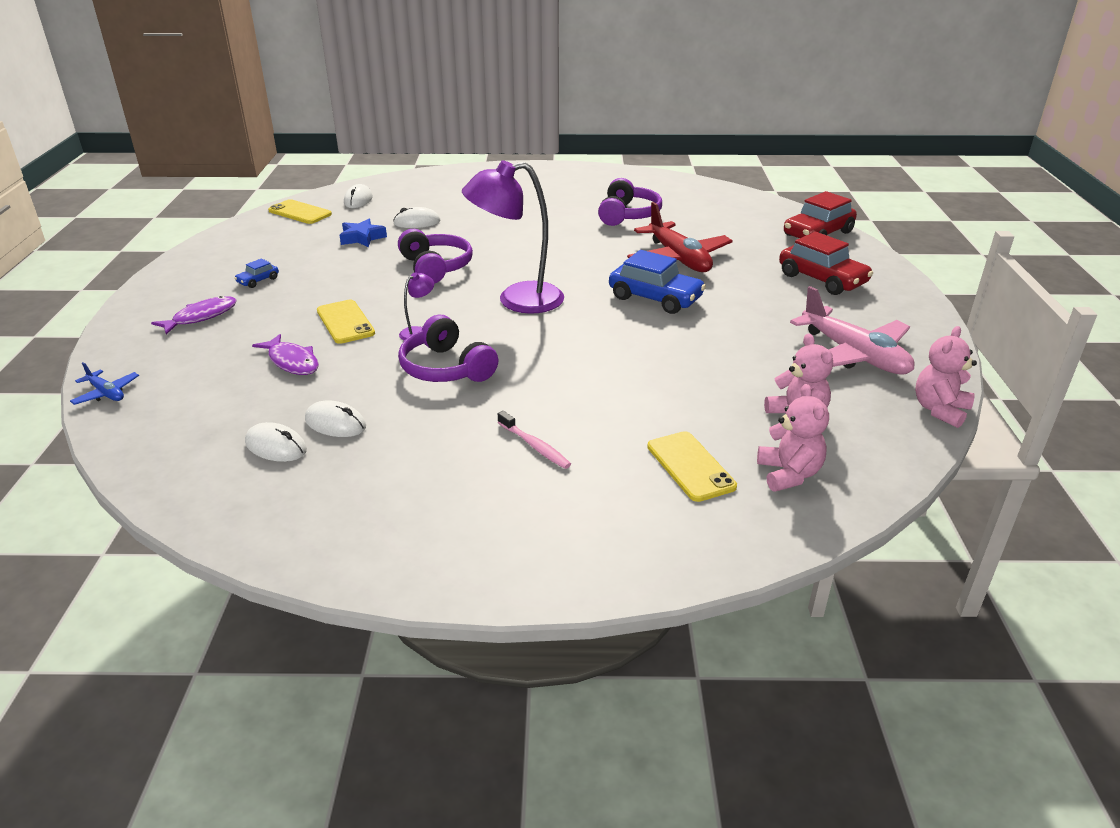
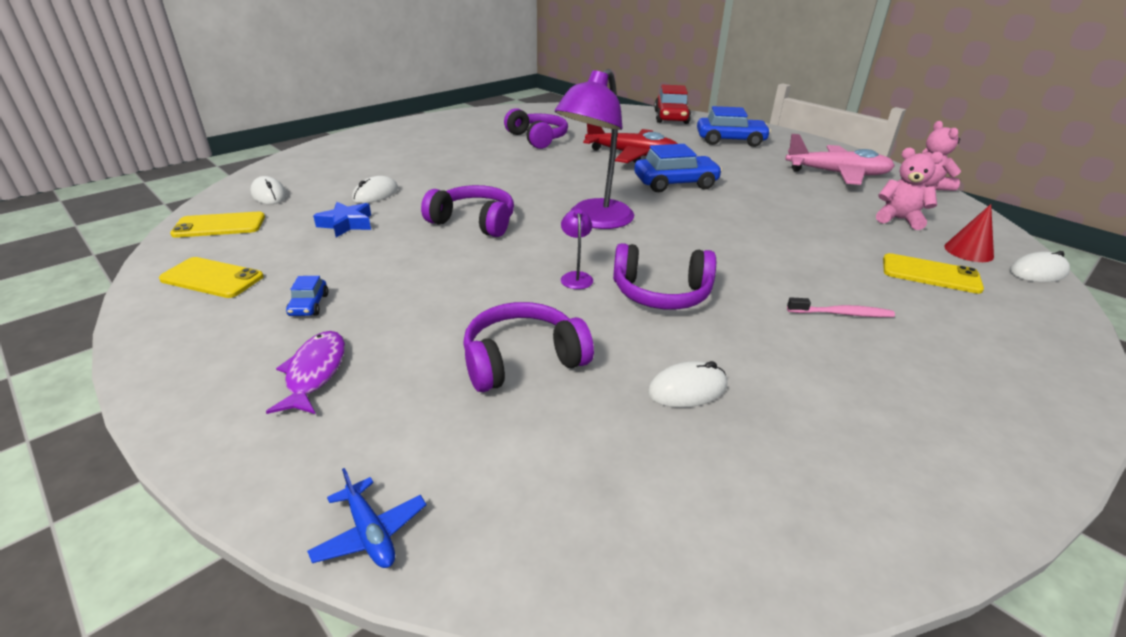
camera: 45 degrees left, 0 degrees up
(106, 393) = (370, 533): blue plane -> blue plane turned 60 degrees clockwise
(276, 446) = (690, 446): white mouse -> white mouse (1038, 272)
(292, 362) = (522, 360): purple fish -> purple headphones
(345, 322) = (494, 299): yellow phone -> yellow phone (212, 278)
(789, 474) = (968, 251): pink teddy bear -> red cone
(822, 279) = (730, 140): red car -> blue car

